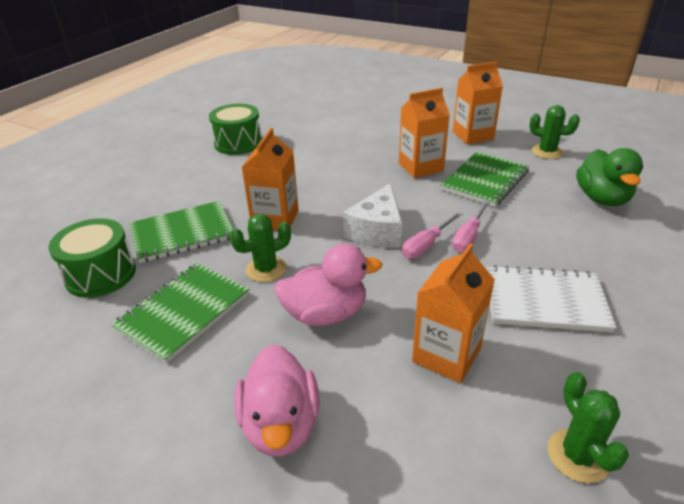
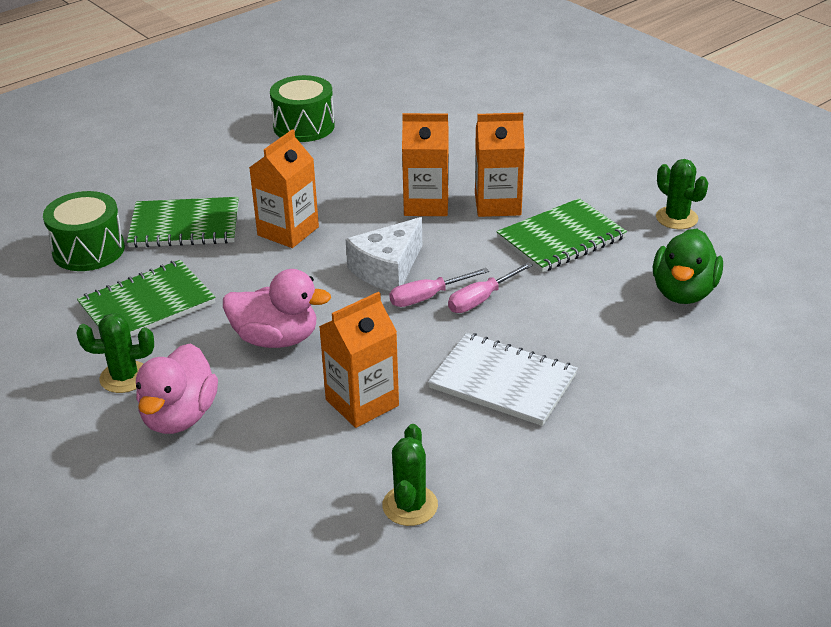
camera: 20 degrees right, 0 degrees up
(266, 269) = (246, 282): green cactus -> green cactus (124, 377)
(473, 135) = (601, 175): orange carton -> orange carton (426, 204)

